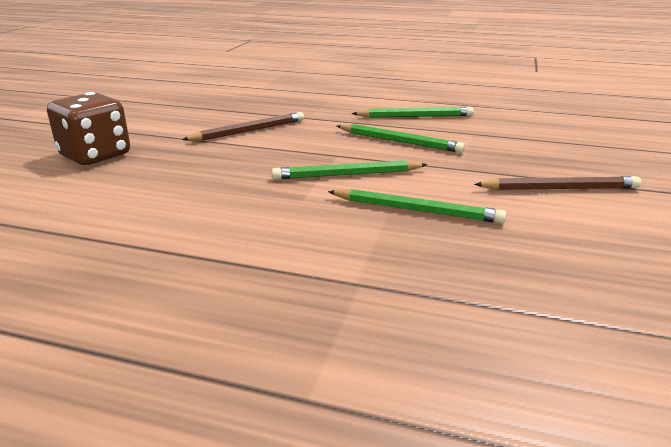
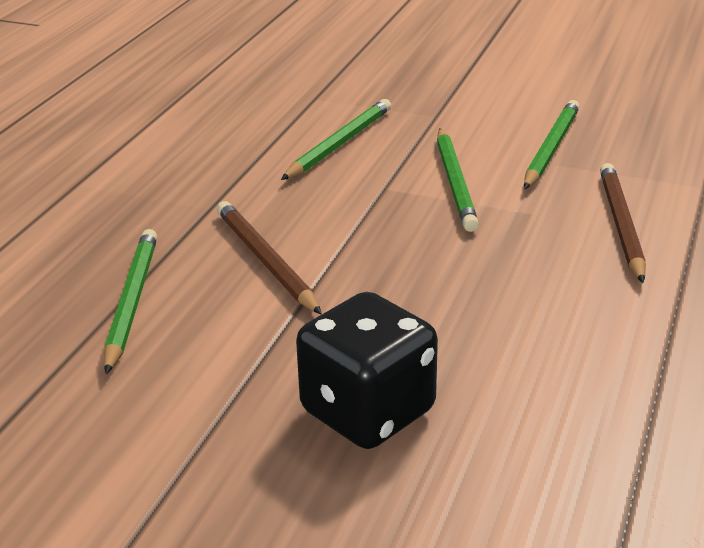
camera: 85 degrees left, 5 degrees up
(95, 156) = (368, 411): brown dice -> black dice
(415, 116) = (234, 126): green pencil -> green pencil (132, 302)
(559, 188) = (490, 77): brown pencil -> brown pencil (621, 225)

